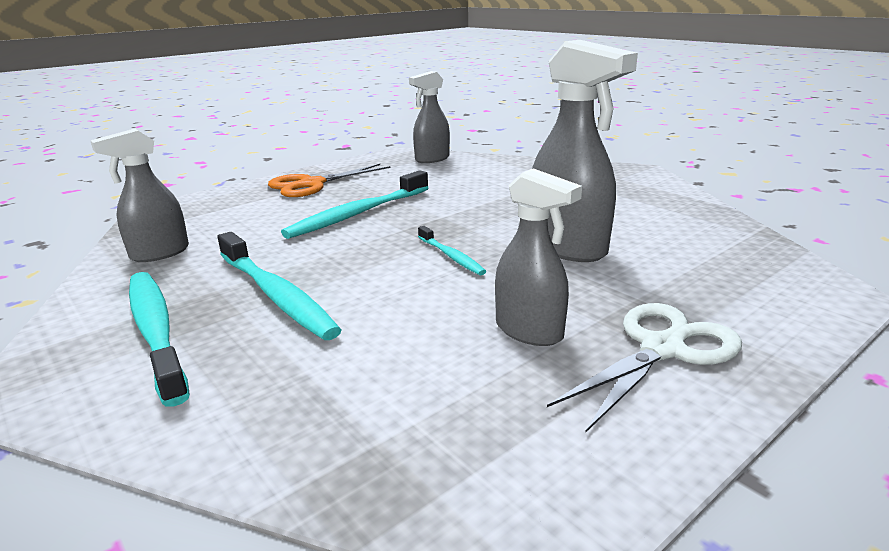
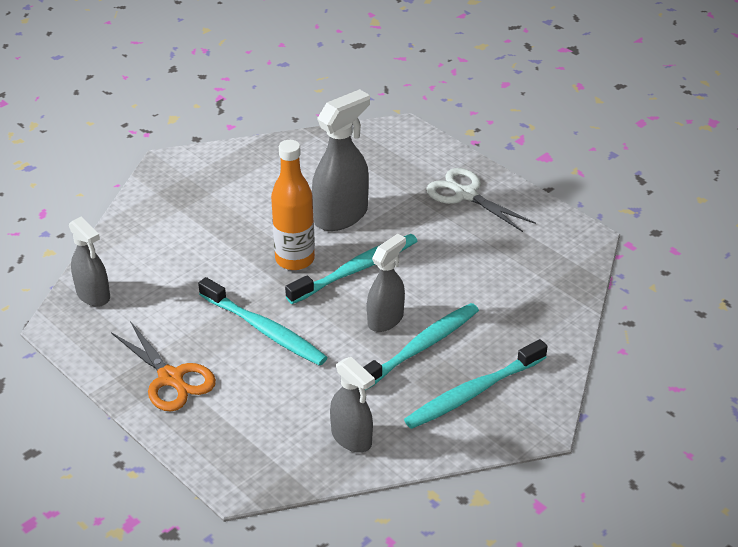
camera: 95 degrees left, 15 degrees up
(451, 256) = (356, 270): turquoise toothbrush -> turquoise toothbrush, size x1.90
(475, 224) = (295, 259): none -> orange bottle
(529, 331) = (454, 237): grey spray bottle -> grey spray bottle (385, 319)

